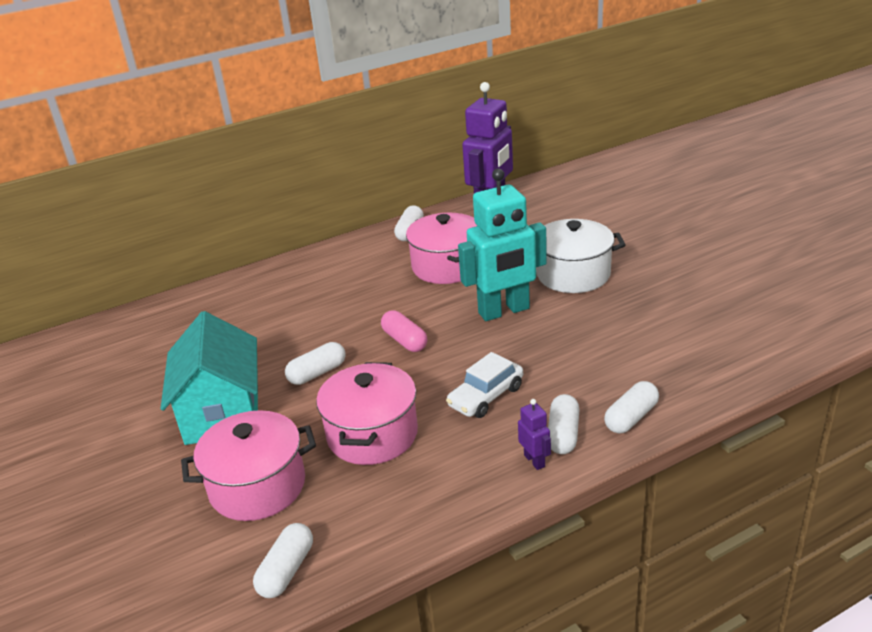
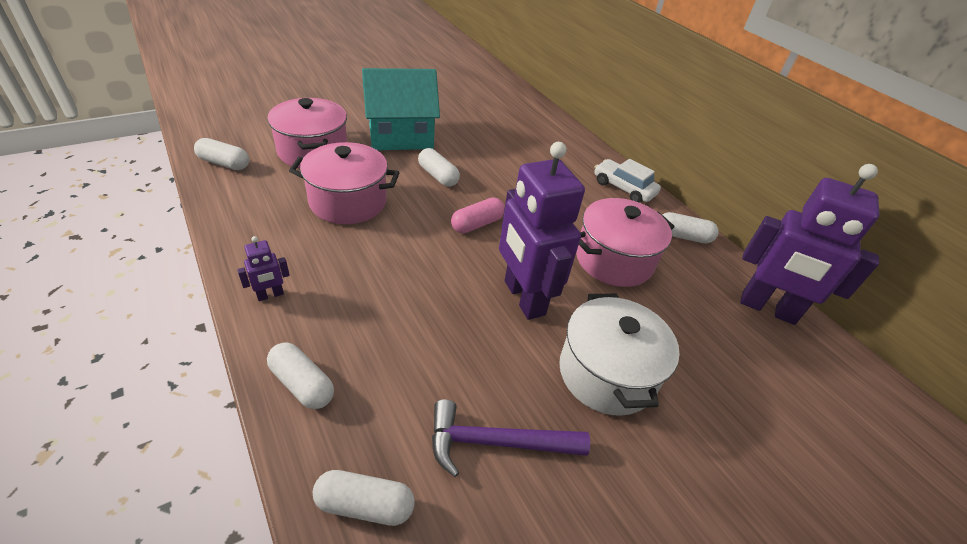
camera: 80 degrees right, 10 degrees up
(486, 396) = (376, 271): white car -> white car (623, 188)
(504, 311) = (523, 298): turquoise robot -> purple robot
(563, 434) = (298, 321): white capsule -> white capsule (365, 505)
(648, 319) = (497, 443): none -> purple hammer

